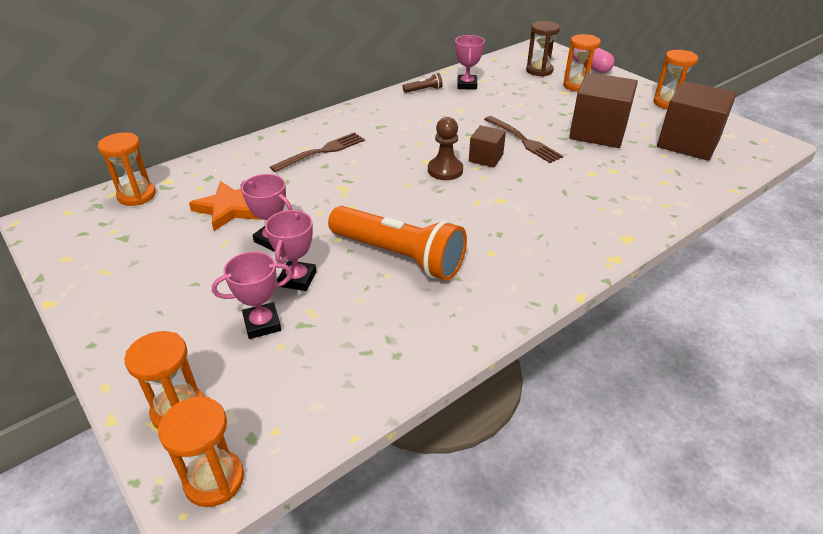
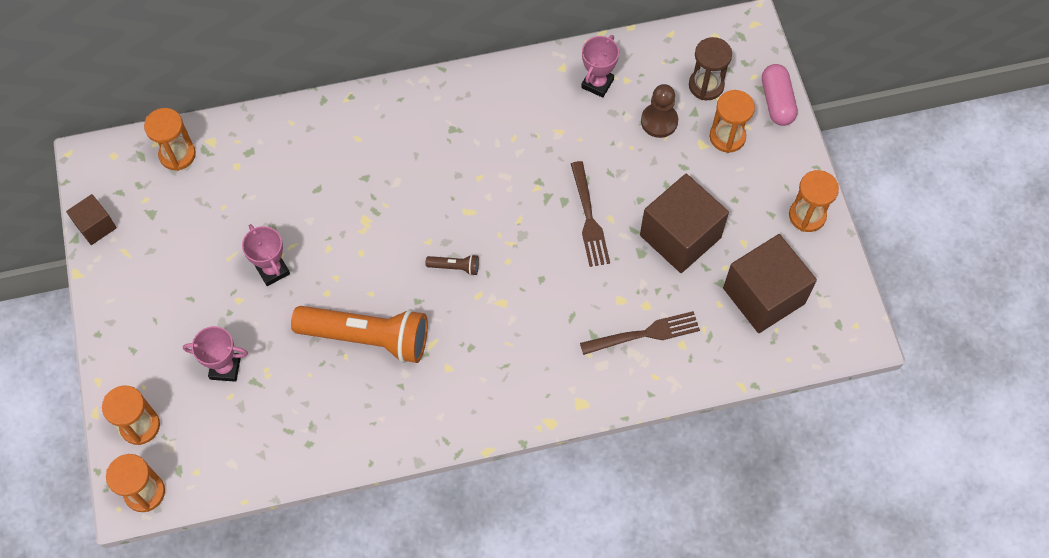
camera: 25 degrees right, 25 degrees up
(230, 208) = (252, 209): orange star -> none
(297, 279) = (272, 329): pink trophy -> none
(322, 152) = (372, 152): brown fork -> brown fork (644, 334)
(399, 256) = (367, 338): orange flashlight -> orange flashlight turned 45 degrees counterclockwise
(424, 90) = (541, 75): brown flashlight -> brown flashlight (455, 267)
(445, 170) = (477, 234): brown pawn -> brown pawn (659, 121)
(486, 158) = (530, 231): brown cube -> brown cube (96, 226)

